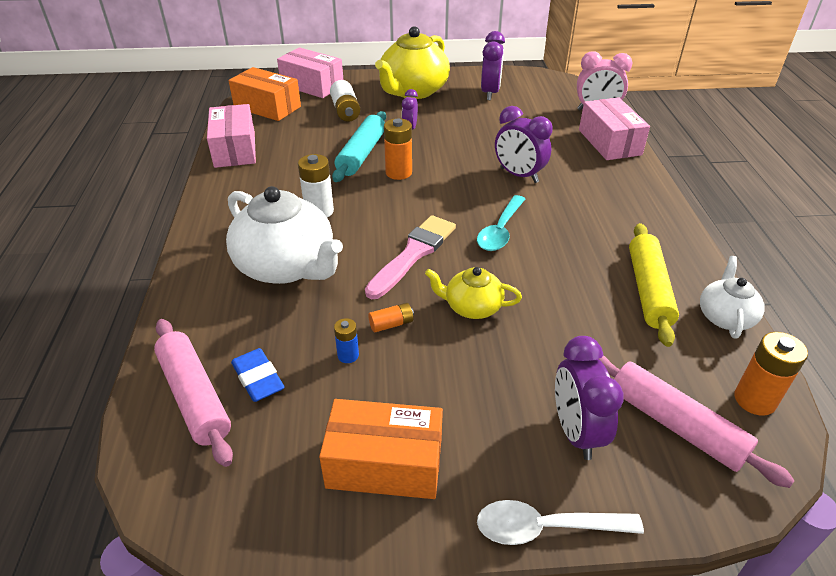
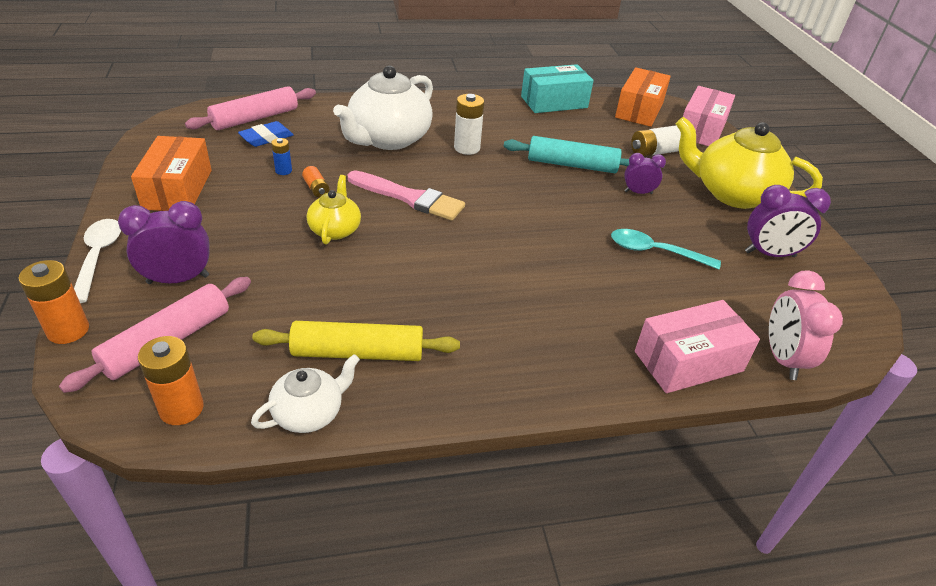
camera: 80 degrees right, 0 degrees up
(235, 149) = (554, 102): pink box -> turquoise box
(398, 173) = (545, 187): orange battery -> orange battery (68, 330)
(500, 231) = (453, 250): turquoise spoon -> turquoise spoon (655, 252)
(519, 175) = (567, 269): purple clock -> none
(725, 317) = (309, 413): white teapot -> white teapot turned 45 degrees counterclockwise

